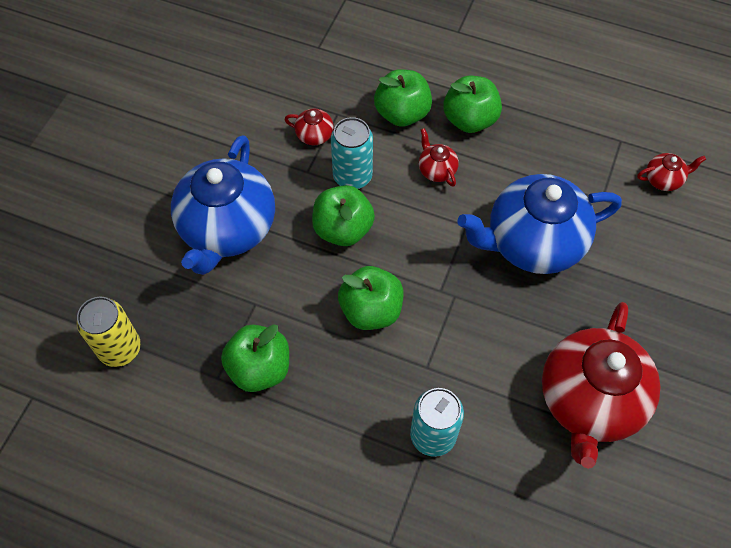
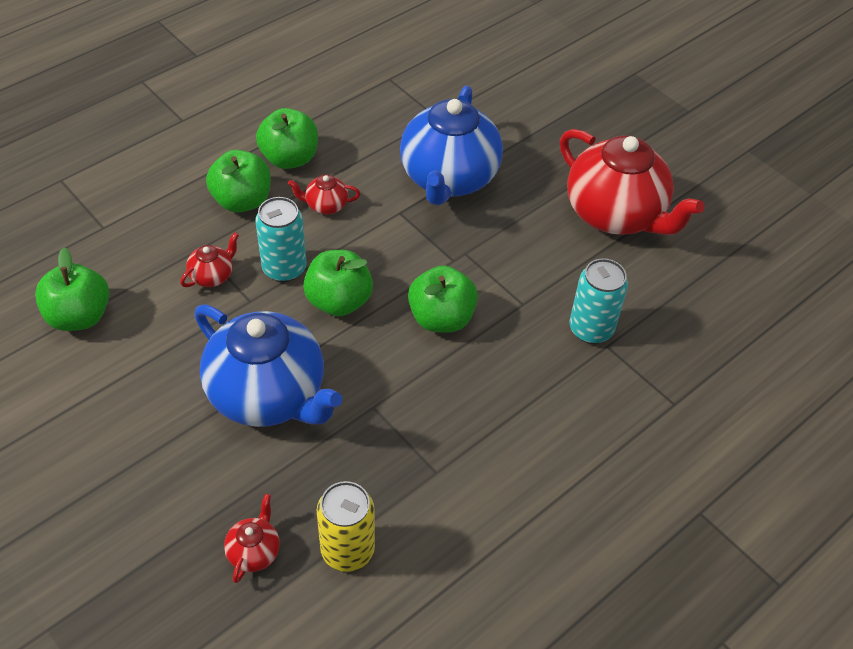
camera: 65 degrees left, 10 degrees down
(259, 369) = (448, 432): green apple -> green apple (79, 316)
(663, 180) = (446, 74): red teapot -> red teapot (254, 551)

